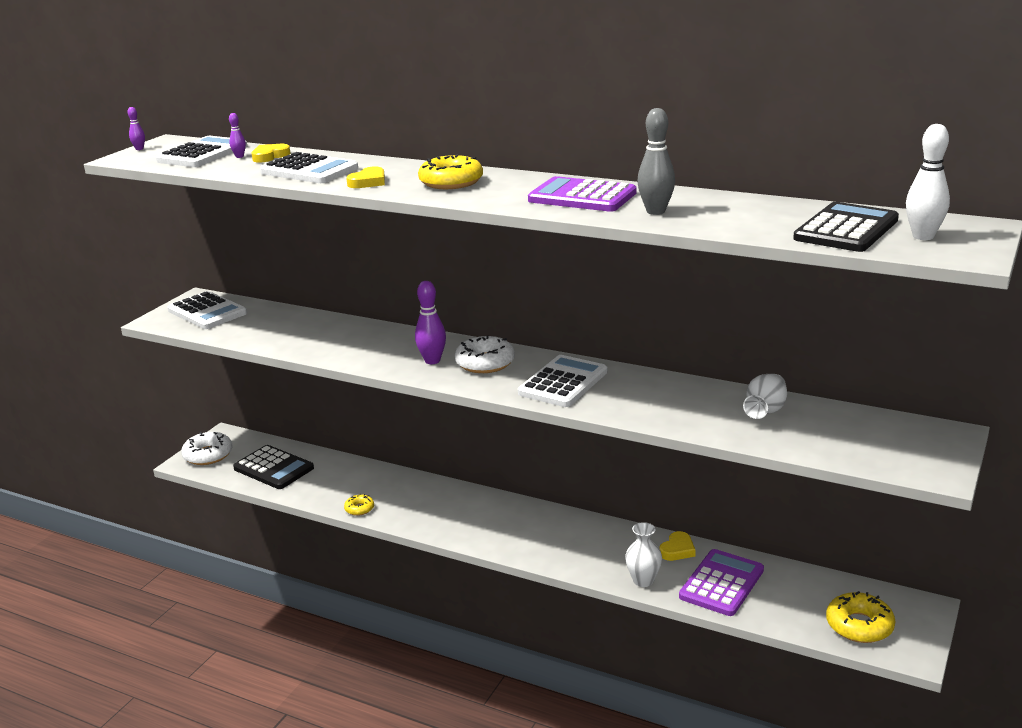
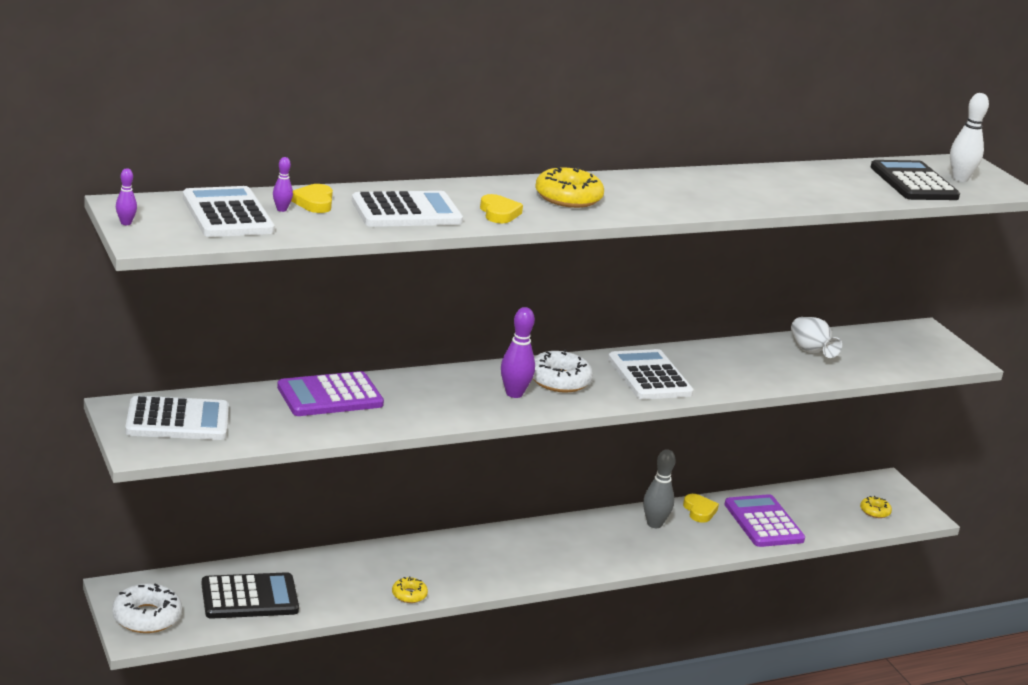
camera: 55 degrees left, 0 degrees up
(582, 197) = (700, 190): purple calculator -> purple calculator (330, 396)
(643, 580) = (716, 545): white vase -> none
(655, 211) = (780, 193): grey bowling pin -> grey bowling pin (654, 524)
(859, 625) = (875, 511): yellow donut -> yellow donut, size x0.55

